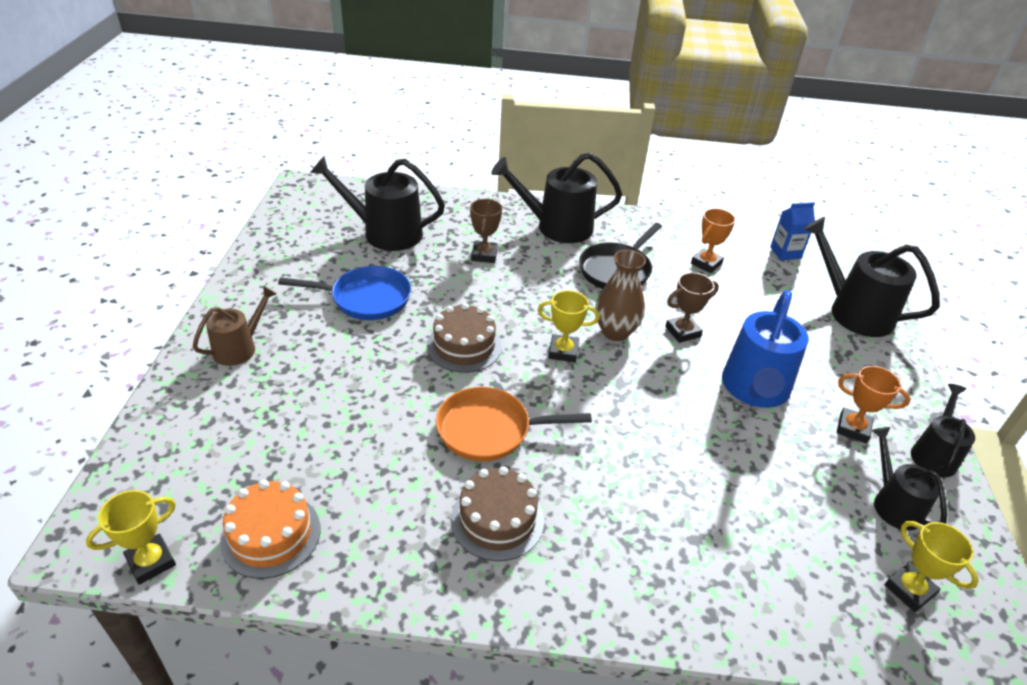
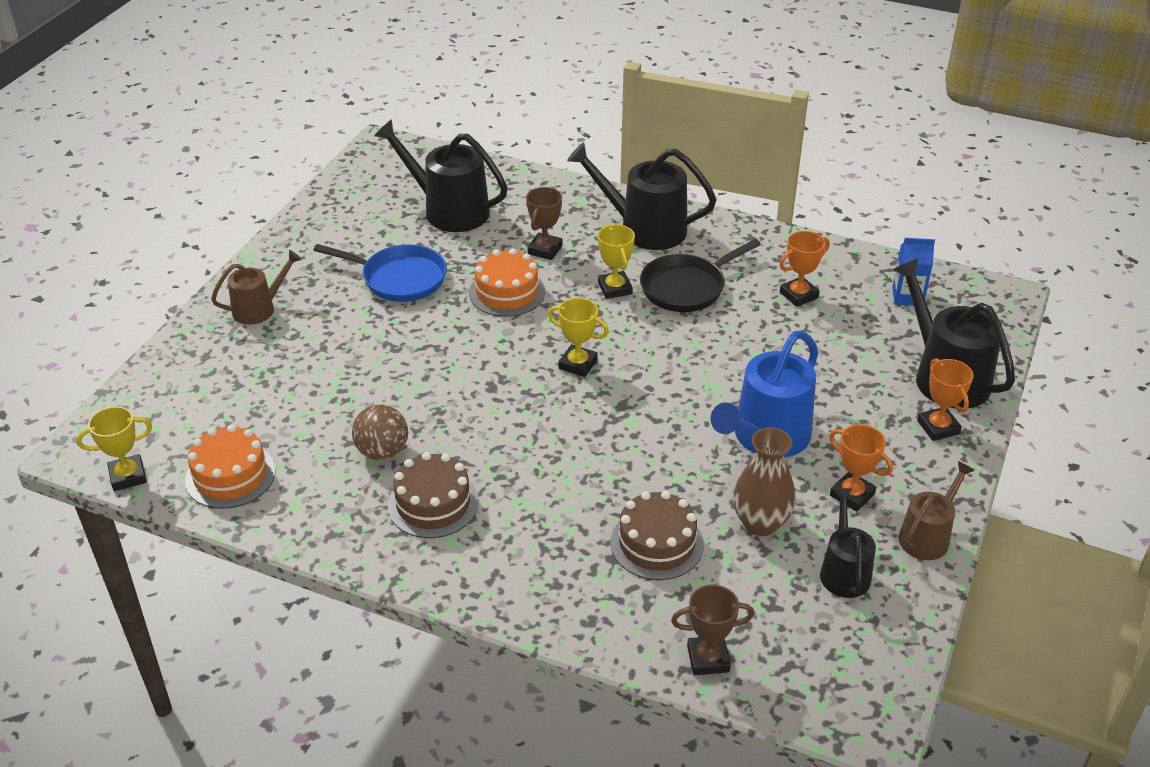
camera: 20 degrees right, 0 degrees up
(422, 473) = (382, 452): none -> brown ball
(464, 346) = (477, 342): brown cake -> brown cake (657, 543)
(469, 296) = (507, 292): none -> orange cake
(490, 430) = (464, 426): orange pan -> none
(615, 332) = (646, 353): brown vase -> brown vase (760, 523)
(682, 332) = (722, 365): brown trophy -> brown trophy (708, 659)
(877, 355) = (938, 427): none -> orange trophy
(909, 590) = (803, 645): yellow trophy -> yellow trophy (614, 288)
(934, 454) = (927, 536): black watering can -> brown watering can

